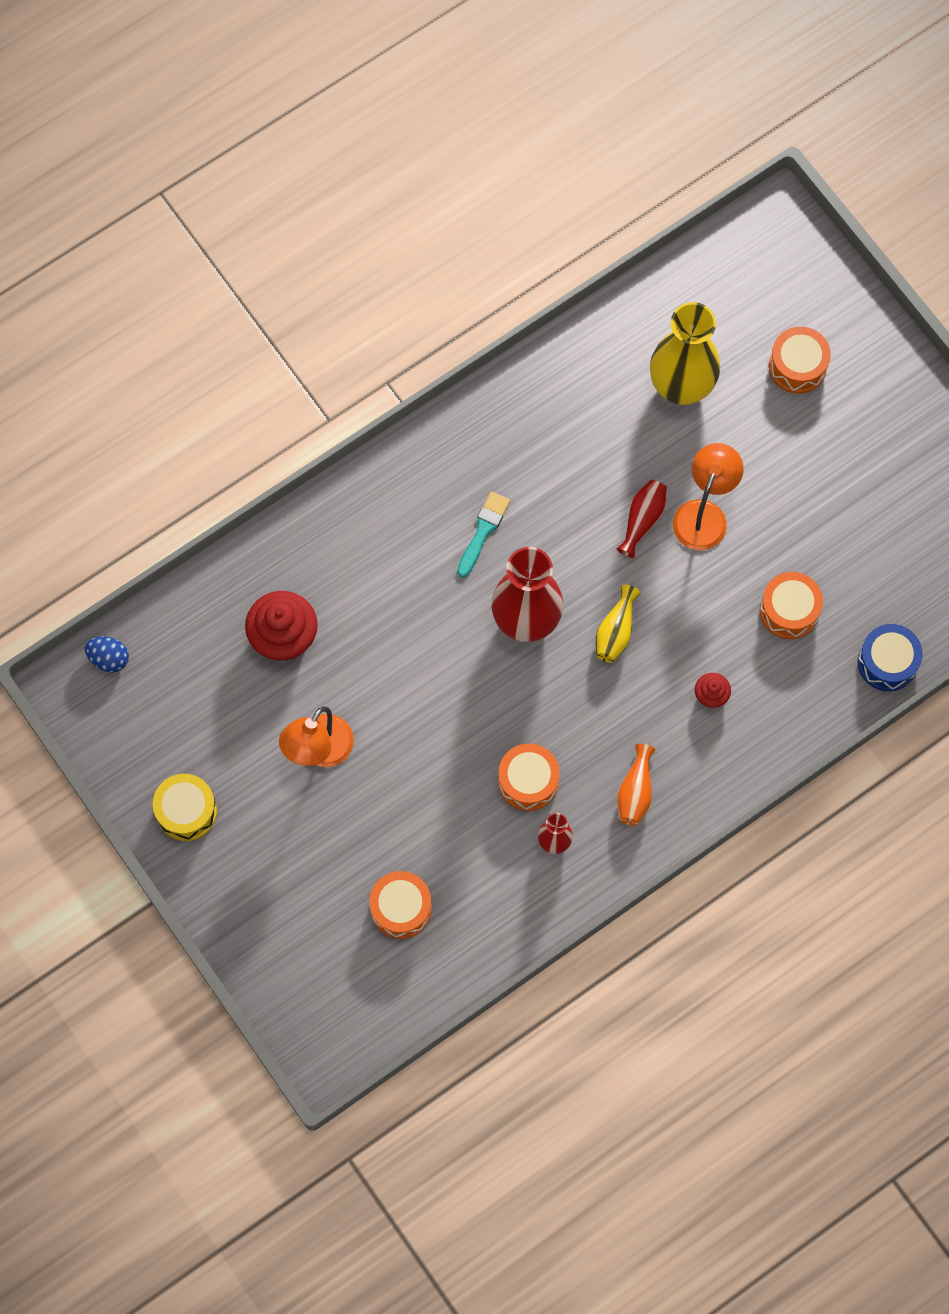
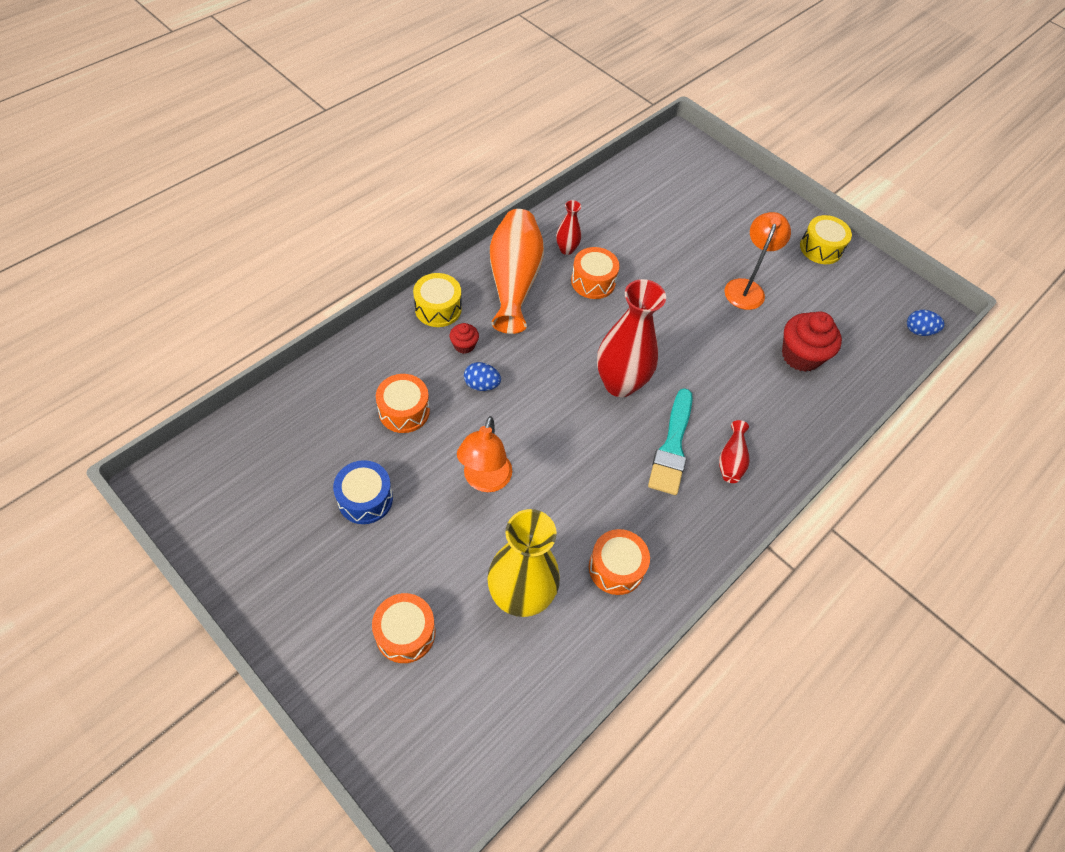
camera: 165 degrees right, 15 degrees down
(401, 908) = (660, 208): orange drum -> orange drum (616, 568)
(483, 531) = (672, 447): turquoise brush -> turquoise brush, size x1.54
(615, 631) = (546, 382): yellow vase -> none
(635, 792) = (514, 281): orange vase -> orange vase, size x2.09
(642, 520) = (538, 470): red vase -> red vase (731, 460)
(695, 636) = (481, 385): none -> blue egg
(739, 756) = (438, 308): none -> yellow drum
(887, 662) = (320, 380): blue drum -> blue drum (365, 499)

